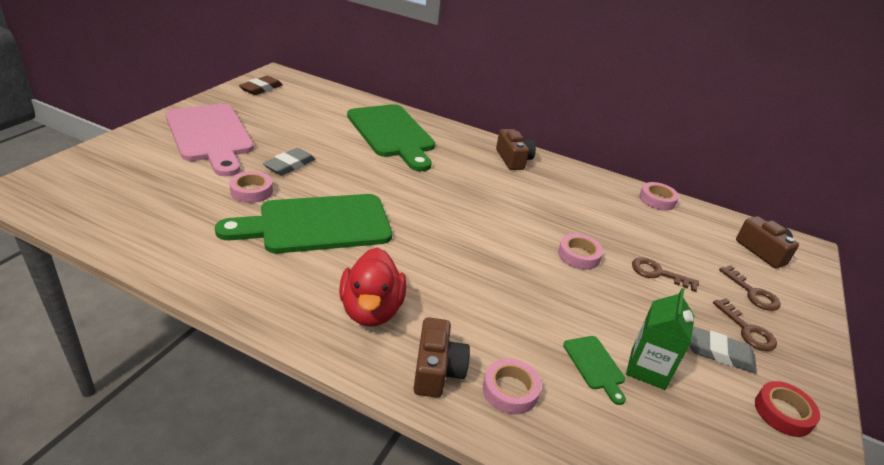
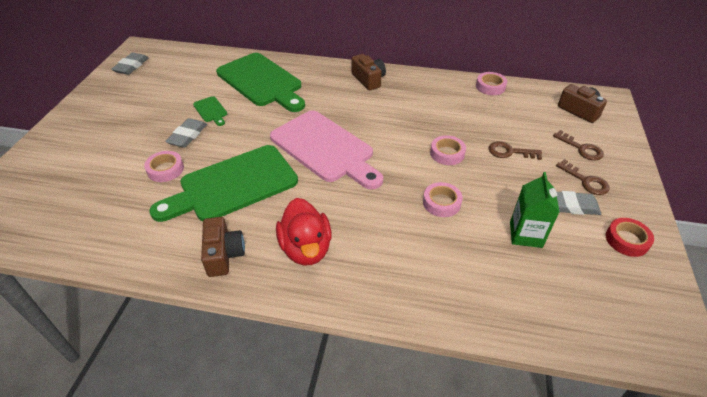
camera: 10 degrees left, 10 degrees up
(210, 136) = (107, 125): pink cutting board -> pink cutting board (325, 148)
(261, 89) = (131, 66): brown eraser -> grey eraser
(437, 370) = (374, 283): brown camera -> brown camera (224, 254)
(510, 390) = (433, 283): pink tape -> pink tape (441, 203)
(595, 365) = (487, 243): green cutting board -> green cutting board (211, 110)

